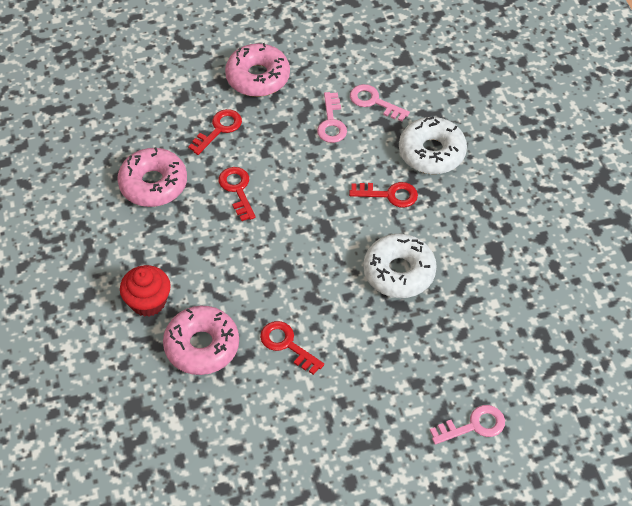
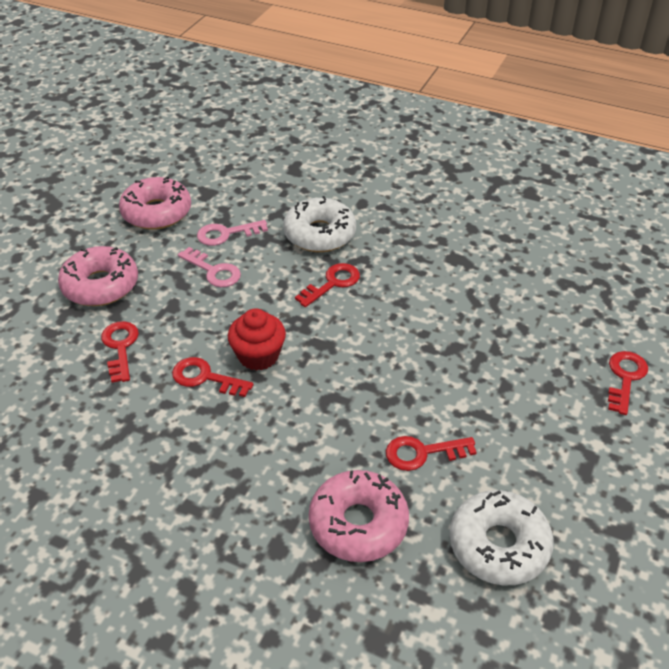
camera: 50 degrees left, 10 degrees down
(148, 301) = (256, 536): red cupcake -> red cupcake (258, 355)
(153, 184) = (118, 437): pink donut -> pink donut (157, 212)
(399, 272) = (419, 327): white donut -> white donut (498, 545)
(474, 425) = (625, 378): pink key -> red key

